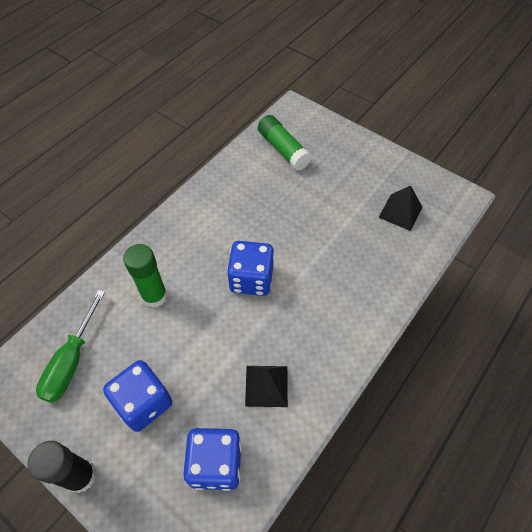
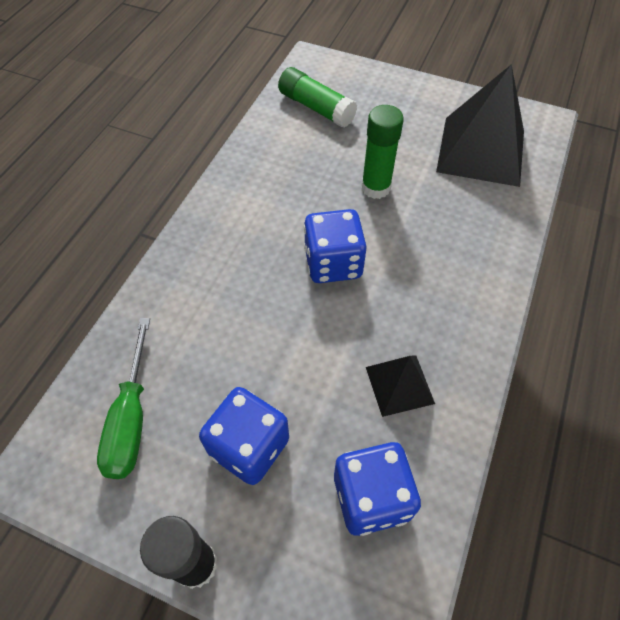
camera: 15 degrees left, 0 degrees up
(154, 296) = (216, 311): green glue stick -> green glue stick (375, 188)
(400, 212) = (481, 150): black pyramid -> black pyramid, size x1.92

